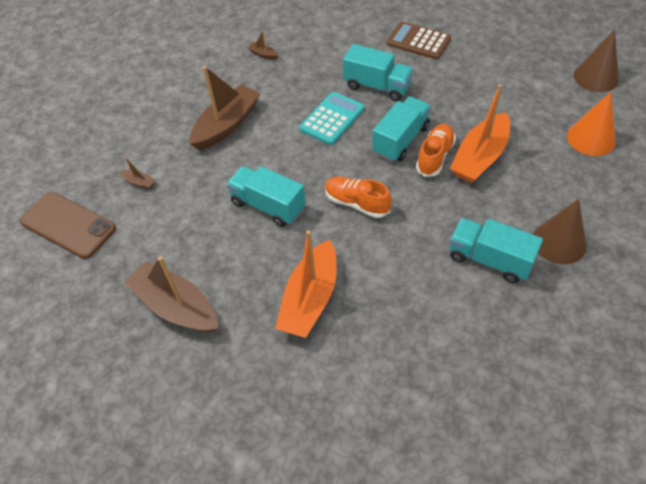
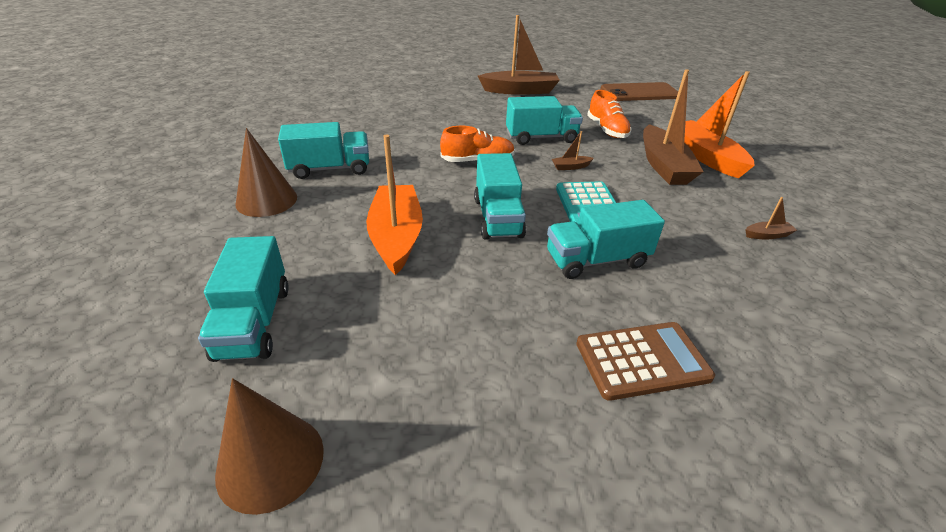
camera: 135 degrees right, 15 degrees down
(139, 182) = (645, 118): brown boat -> brown boat (570, 167)
(310, 299) = (446, 114): orange boat -> orange boat (705, 157)
(435, 156) = (446, 218): orange shoe -> orange shoe (607, 130)
(591, 138) = (254, 322): orange cone -> turquoise truck

